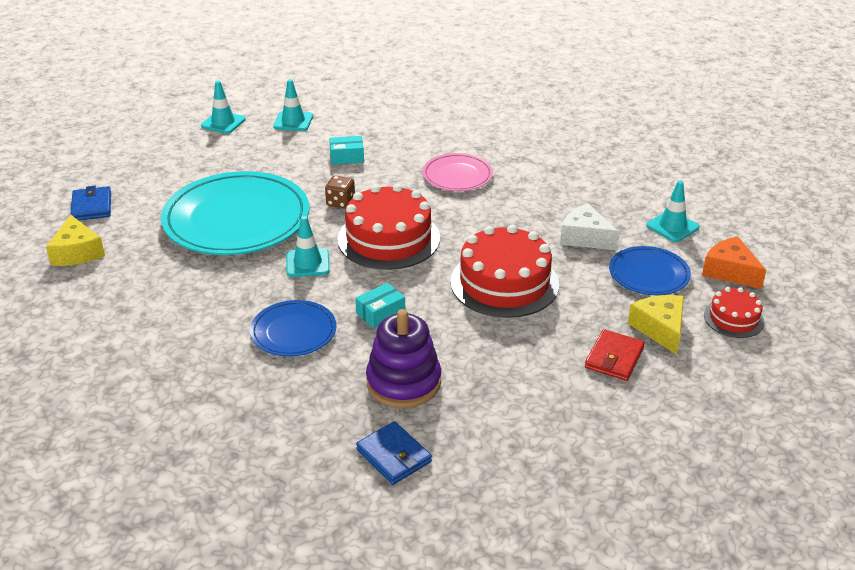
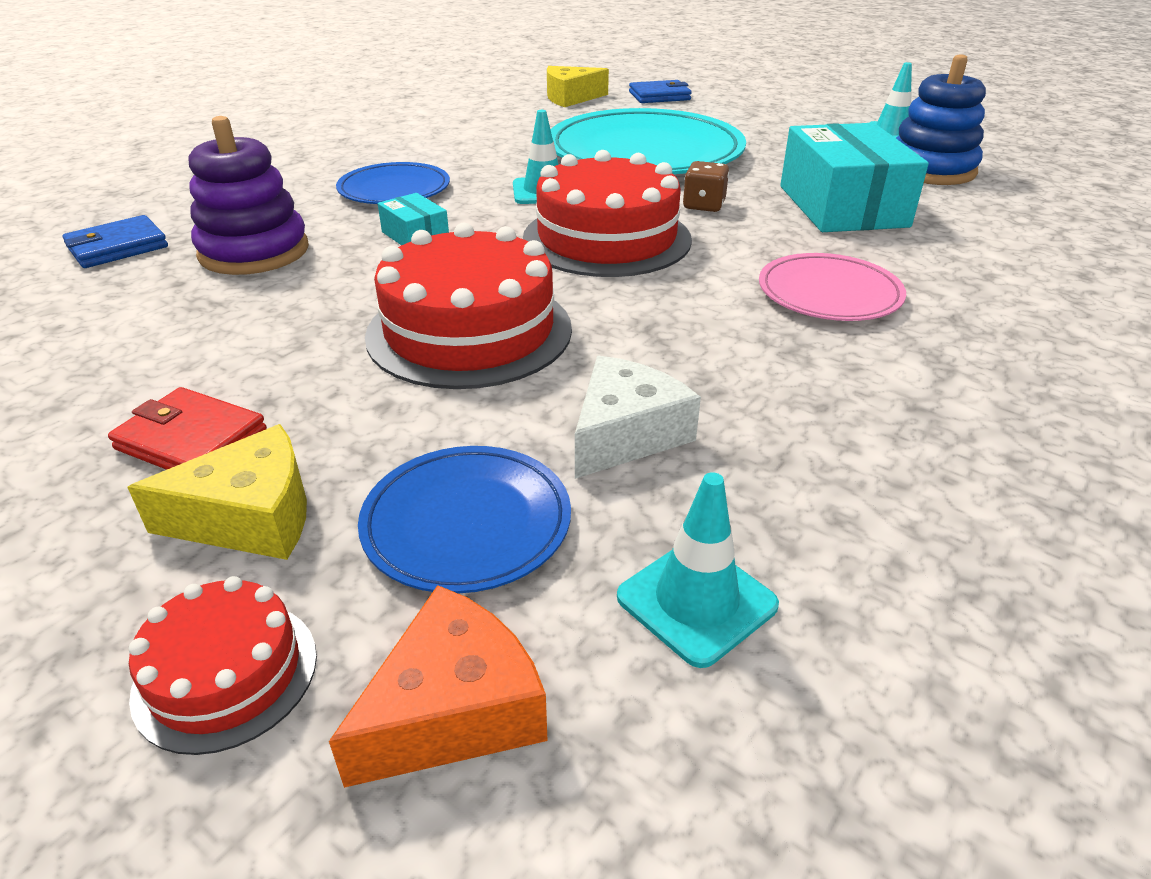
camera: 90 degrees right, 0 degrees up
(293, 121) = (930, 170): turquoise traffic cone -> blue stacking toy
(347, 157) = (842, 206): turquoise box -> turquoise box, size x2.18

